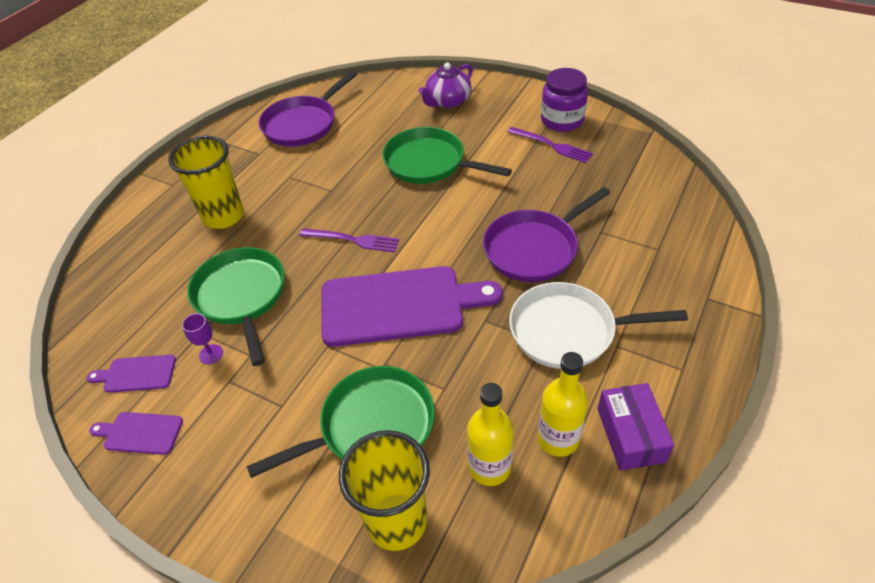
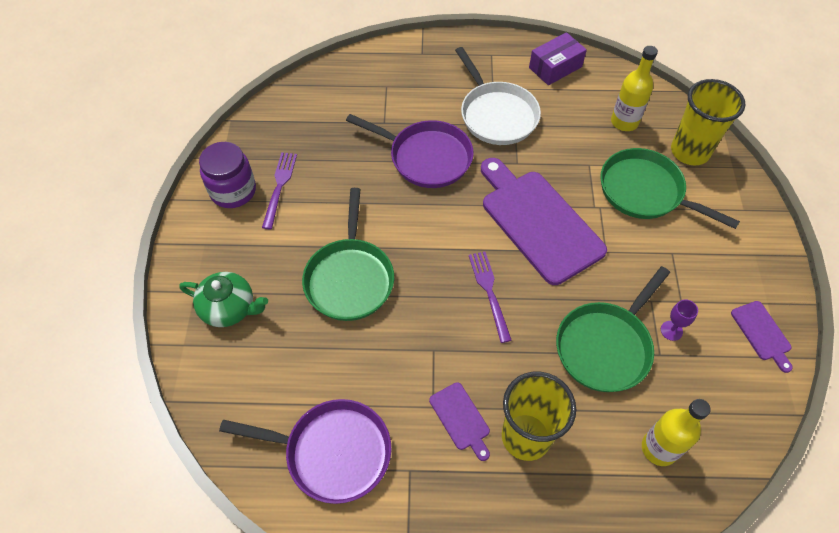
camera: 120 degrees left, 10 degrees up
(136, 374) = (728, 376): purple cutting board -> purple cutting board (461, 419)
(447, 101) = (229, 308): purple teapot -> green teapot
(558, 439) = (582, 97): yellow bottle -> yellow bottle (659, 448)

